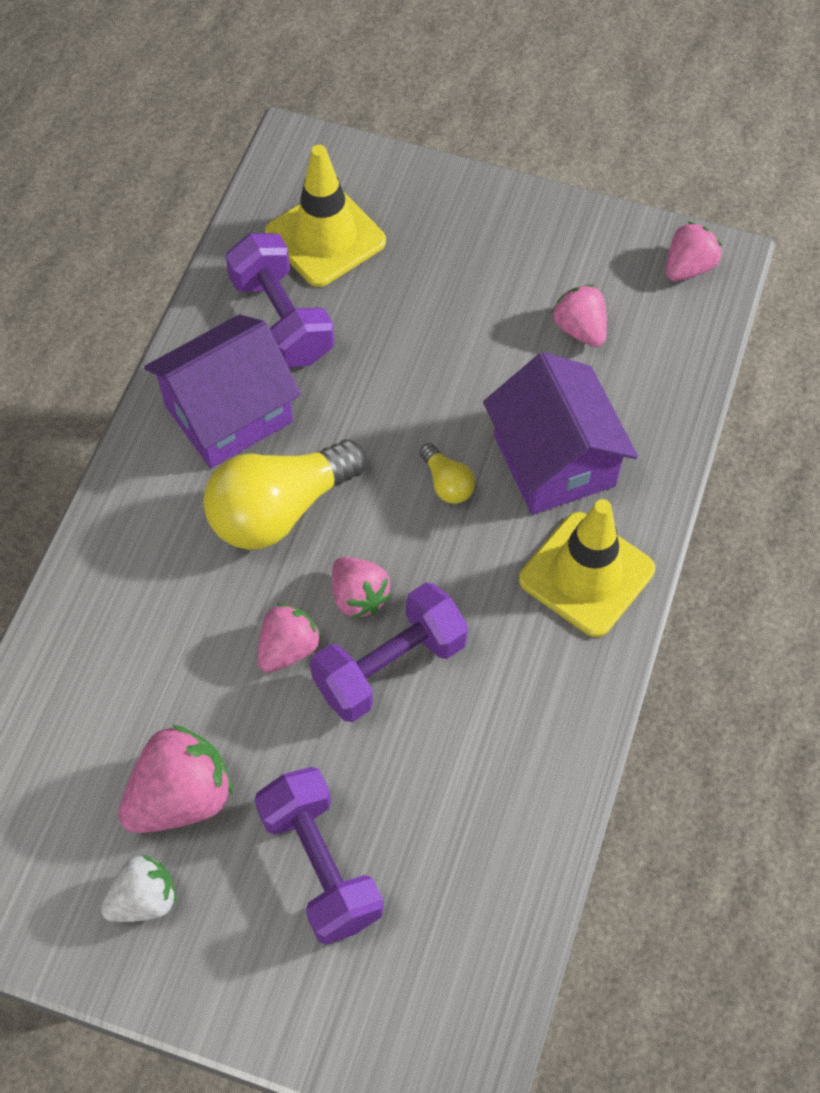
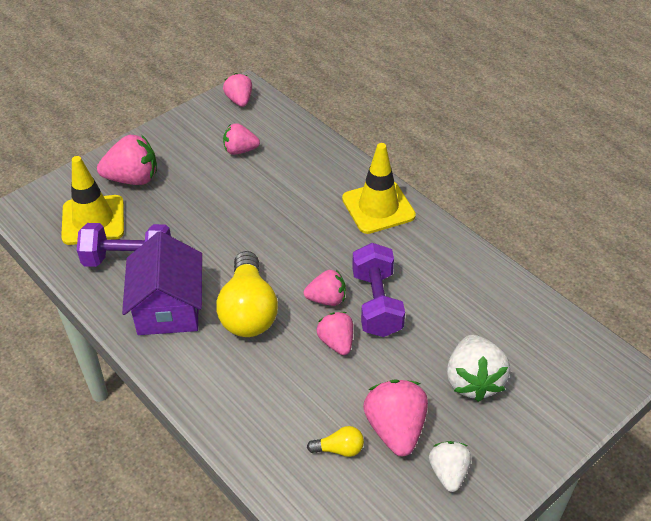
camera: 60 degrees left, 15 degrees down
(321, 865) = (473, 381): purple dumbbell -> white strawberry
(431, 234) = (133, 179): none -> pink strawberry
(447, 483) = (287, 236): yellow light bulb -> yellow light bulb (339, 449)
(554, 460) = (306, 191): purple house -> none

